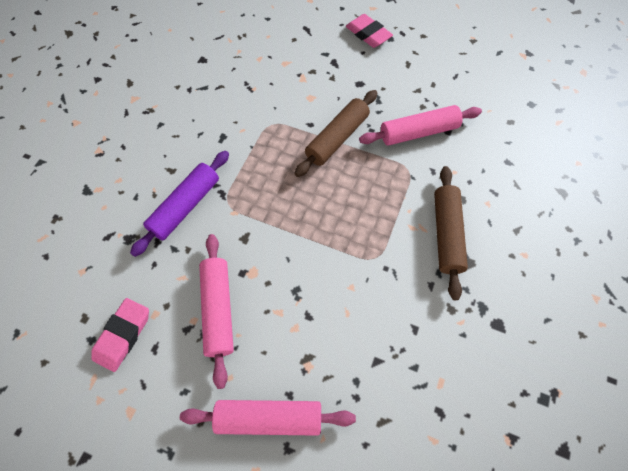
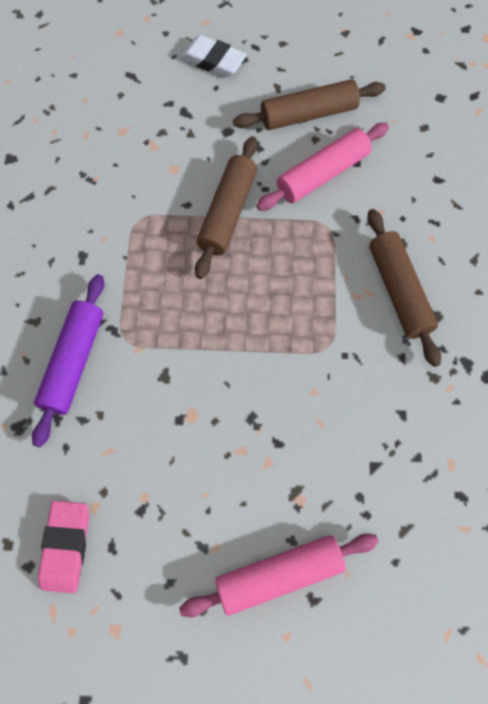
camera: 20 degrees left, 5 degrees up
(218, 309) = (169, 473): pink rolling pin -> none
(368, 34) = (213, 61): pink eraser -> white eraser
(424, 88) = (308, 114): none -> brown rolling pin

